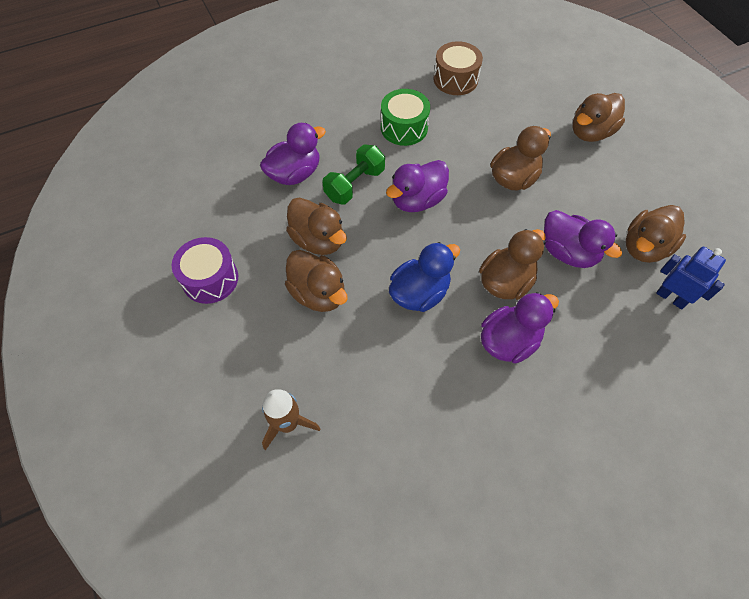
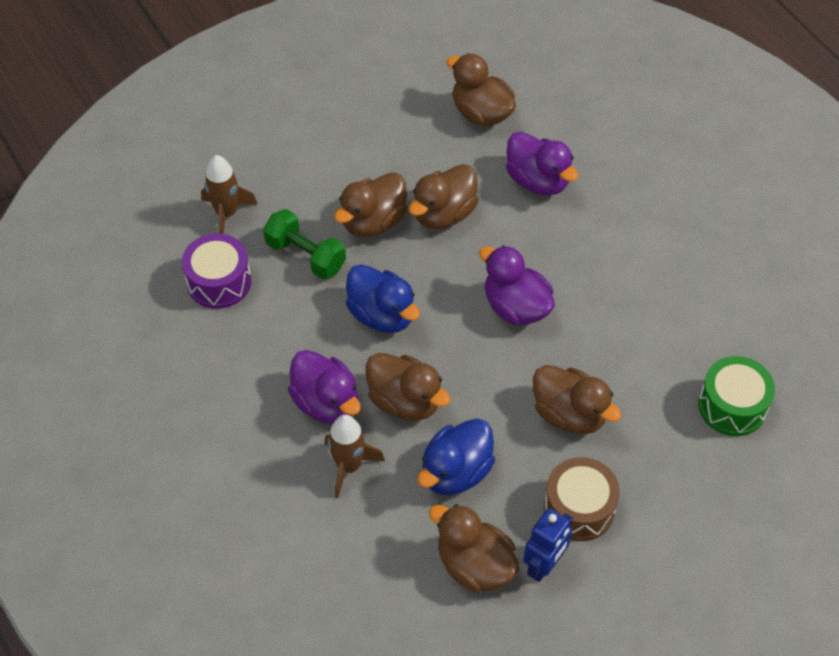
camera: 85 degrees right, 5 degrees down
(210, 279) = (383, 128): purple drum -> purple drum (219, 282)
(355, 184) = (531, 241): green dumbbell -> green dumbbell (305, 256)
(404, 128) = (637, 287): green drum -> green drum (732, 406)
(455, 79) = (747, 344): brown drum -> brown drum (579, 508)
(568, 252) = (456, 472): purple duck -> blue duck
(569, 327) = (348, 466): none -> brown rocket
(590, 132) = (675, 517): brown duck -> brown duck (481, 113)
(671, 297) = (399, 586): blue robot -> blue robot (544, 565)

